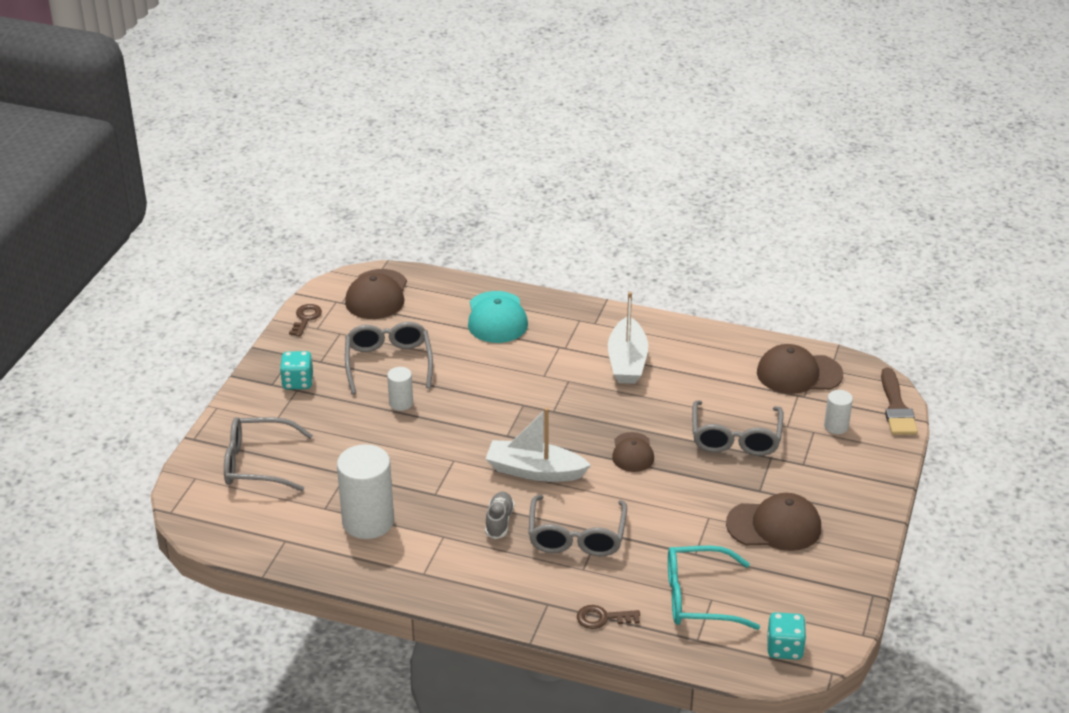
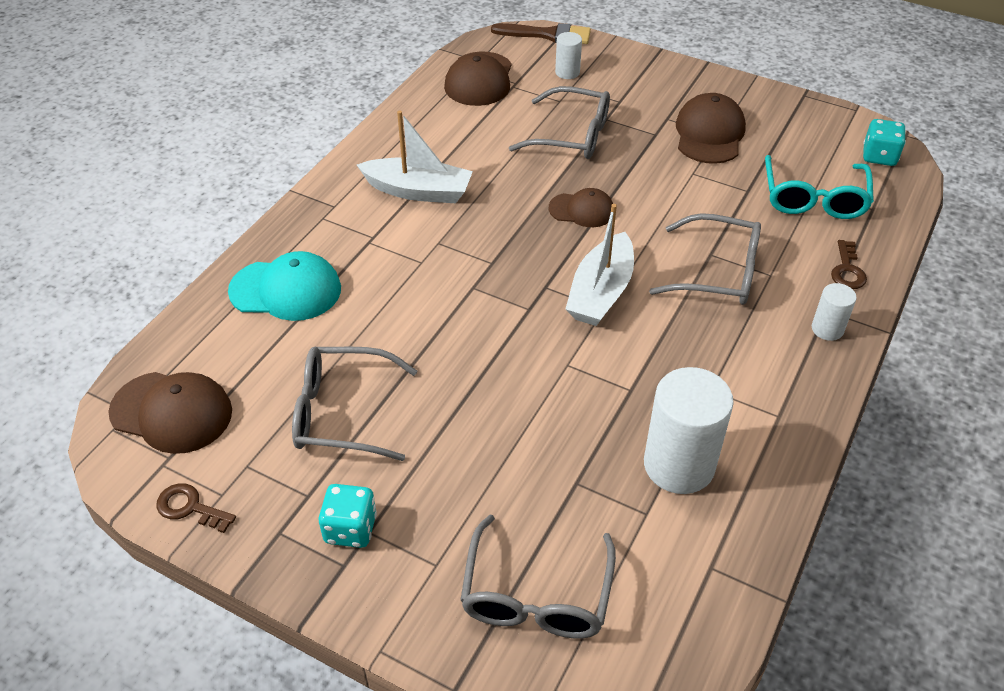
camera: 80 degrees left, 10 degrees up
(401, 403) = (437, 407): white cylinder -> white cylinder (827, 329)
(499, 521) = (688, 334): grey shoe -> none

